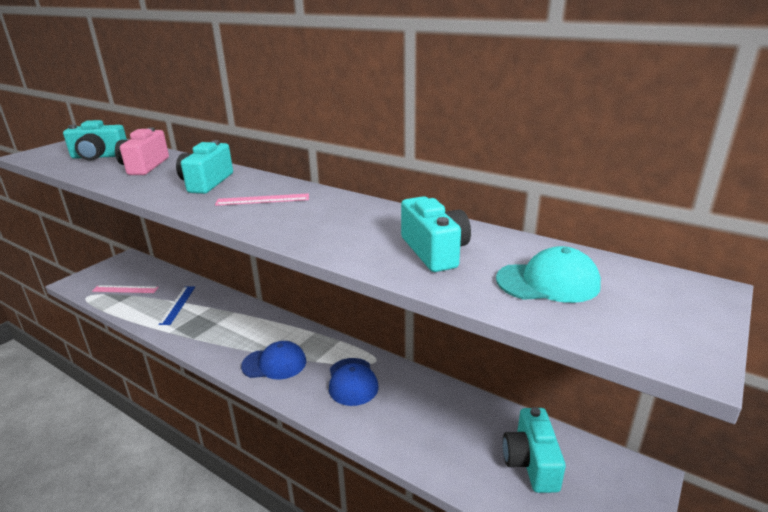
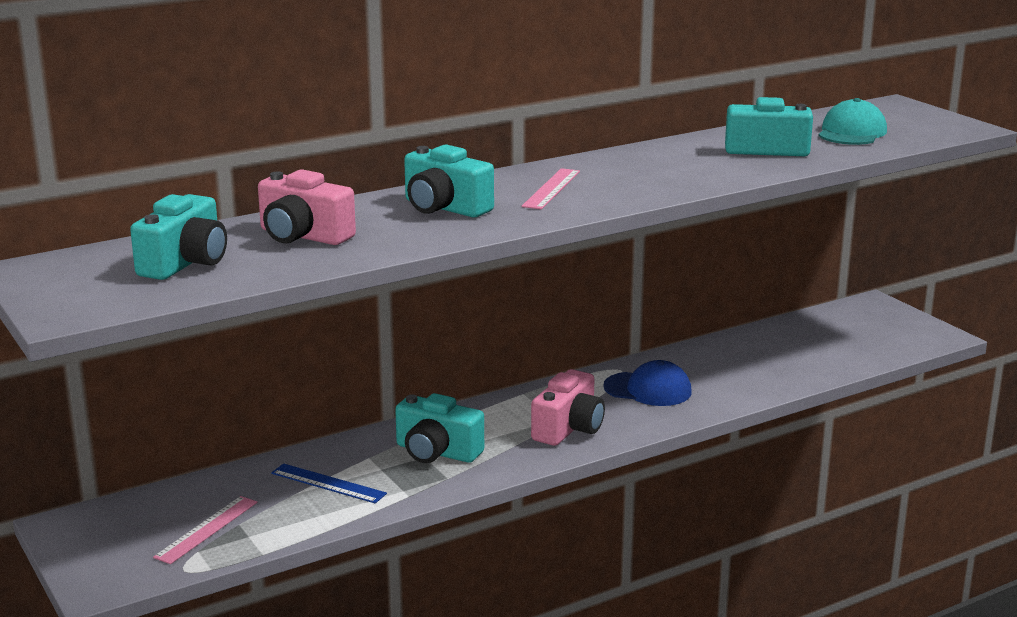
camera: 65 degrees left, 5 degrees down
(274, 363) = (568, 428): blue cap -> pink camera
(531, 462) = (829, 337): turquoise camera -> turquoise camera (437, 452)

